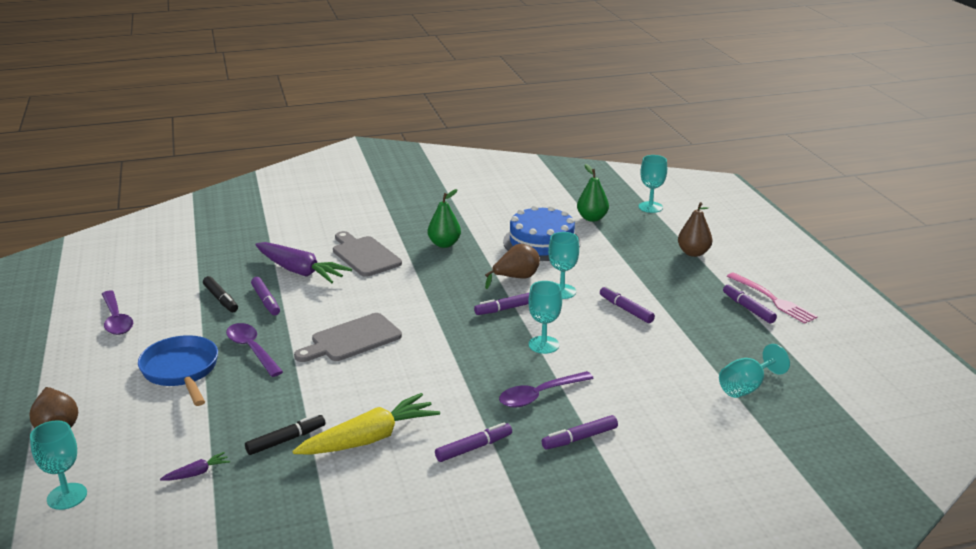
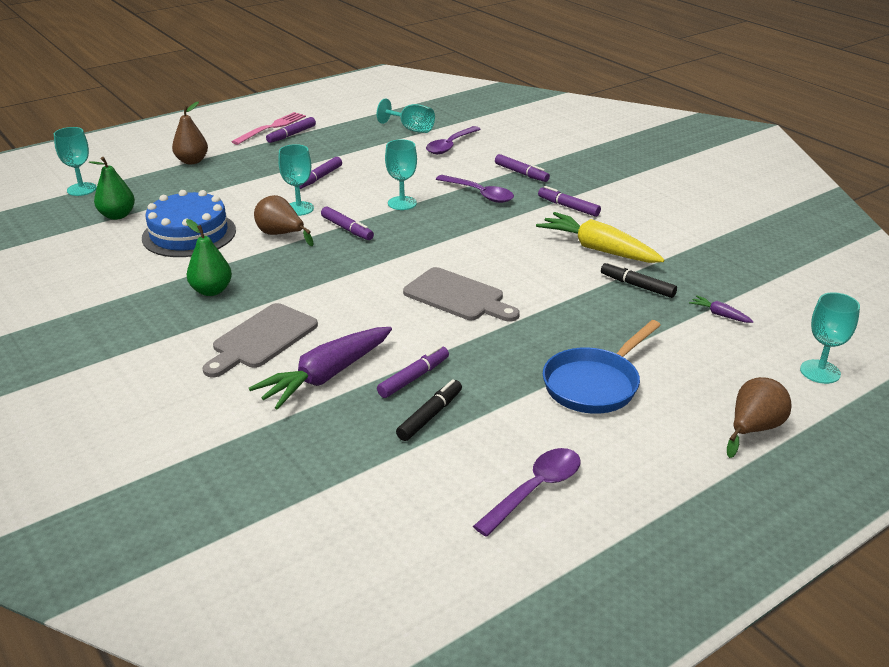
camera: 110 degrees left, 5 degrees up
(251, 349) = (520, 352): purple spoon -> purple spoon (450, 145)
(300, 271) = (326, 376): purple carrot -> purple carrot turned 150 degrees counterclockwise

